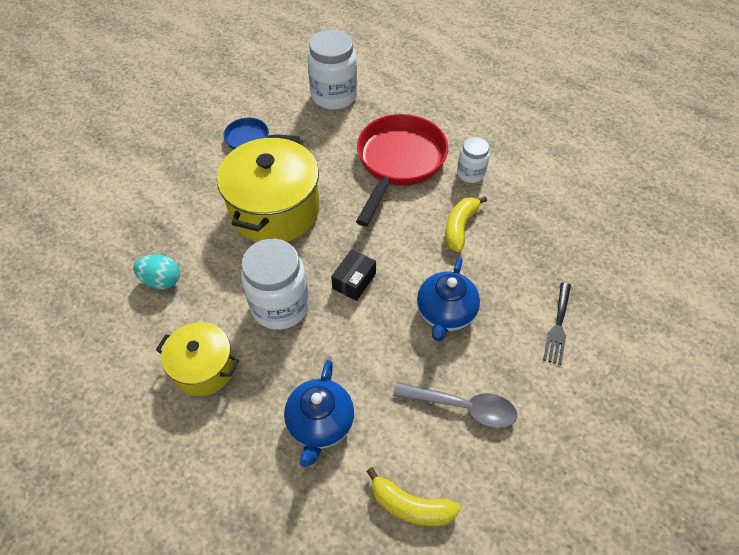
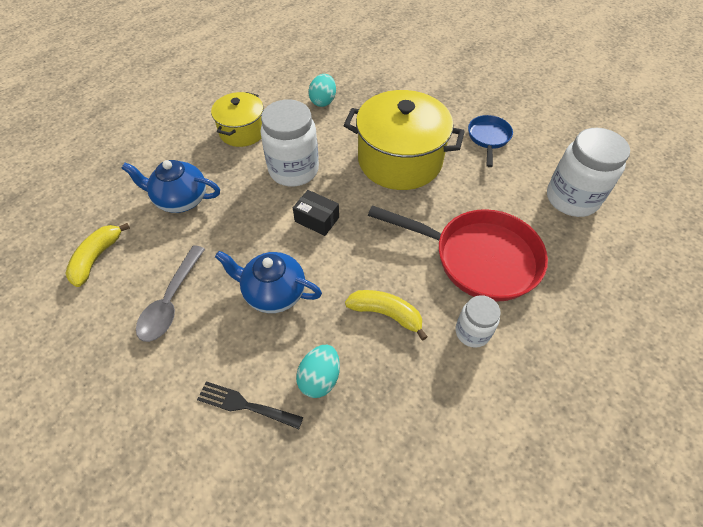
camera: 90 degrees right, 0 degrees up
(525, 273) = (320, 378): none -> turquoise egg

